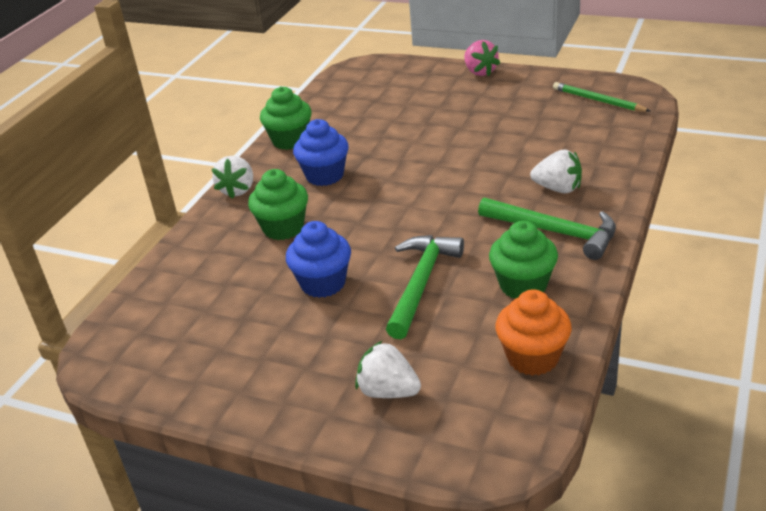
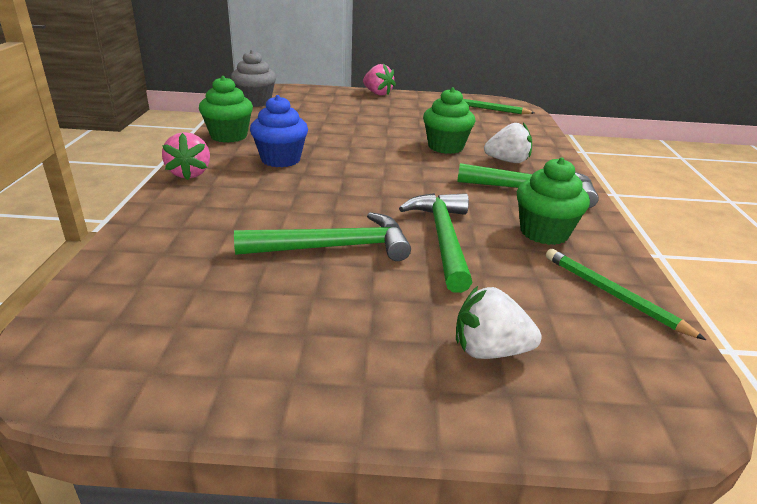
camera: 25 degrees left, 5 degrees down
(238, 190) = (189, 173): white strawberry -> pink strawberry
(283, 228) = (259, 202): green cupcake -> green cupcake (445, 147)
(323, 283) = (335, 247): blue cupcake -> green hammer
(337, 87) = (255, 102): none -> grey cupcake
(533, 358) = (613, 295): orange cupcake -> green pencil

